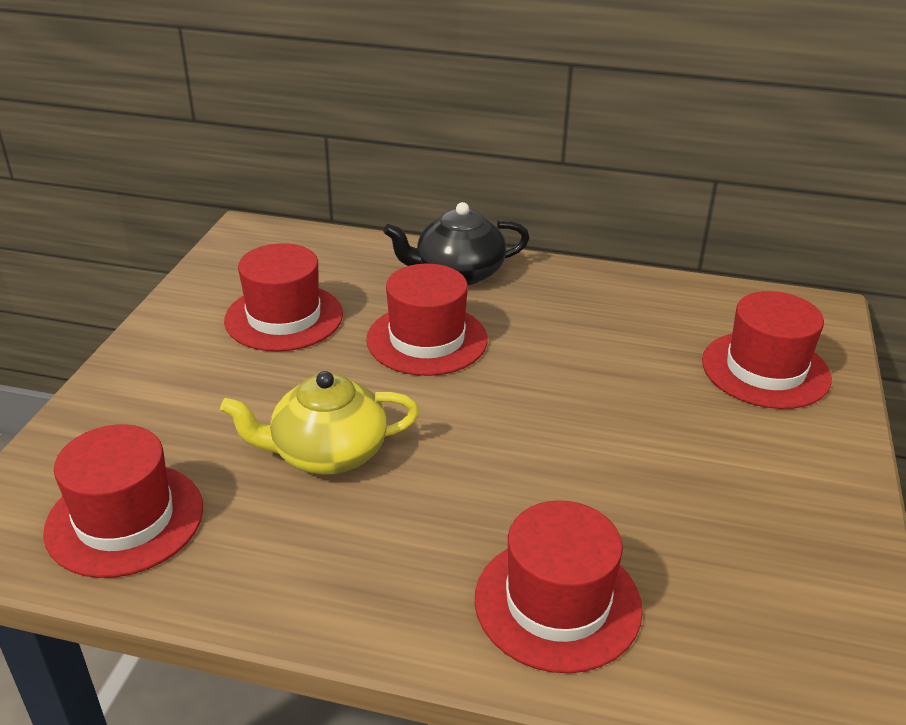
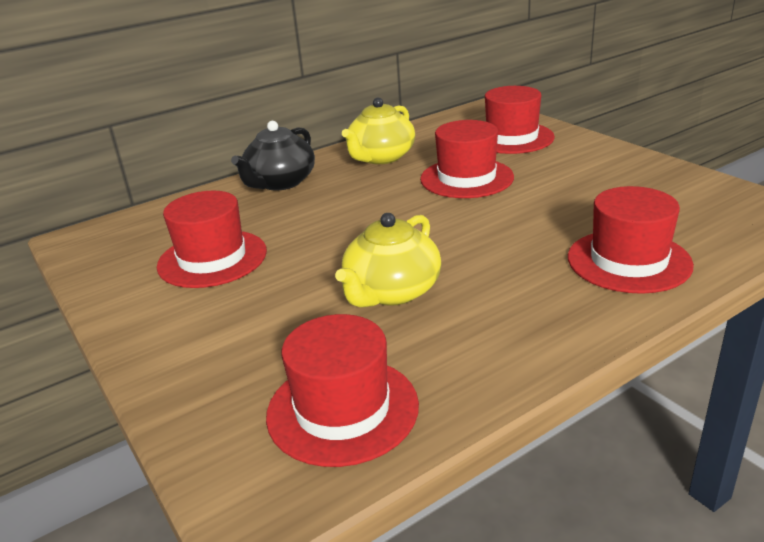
camera: 45 degrees left, 5 degrees down
(427, 339) = (330, 216): red hat -> red hat (466, 178)
(589, 303) = (381, 157): none -> yellow teapot

